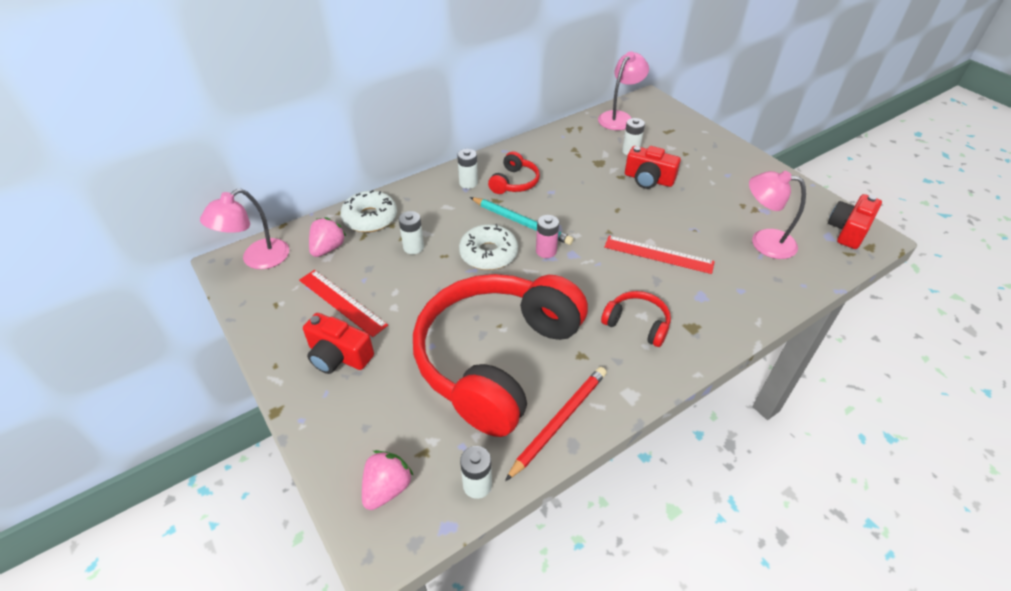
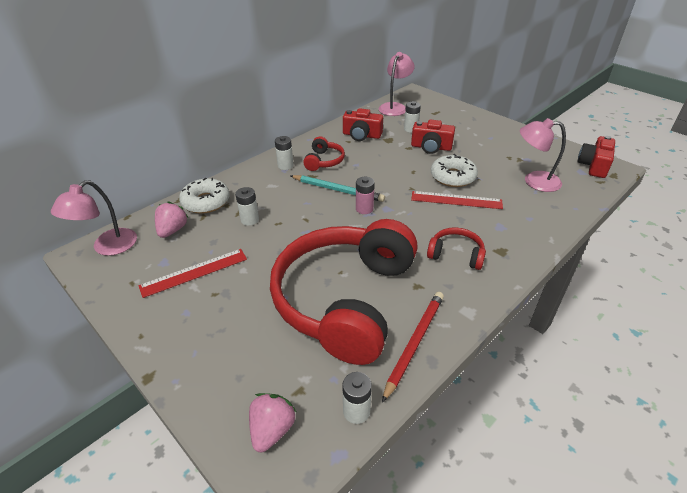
camera: 10 degrees left, 5 degrees down
(338, 356) = (200, 318): red camera -> red camera (361, 135)
(342, 302) = (194, 272): red ruler -> red ruler turned 60 degrees counterclockwise
(488, 254) = (316, 217): white donut -> white donut (452, 177)

